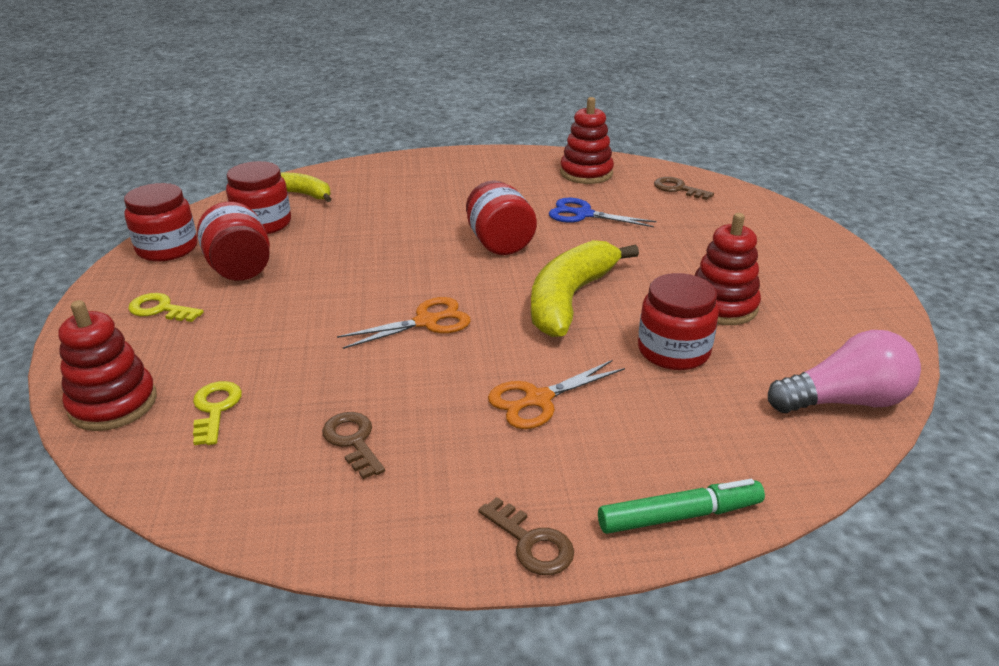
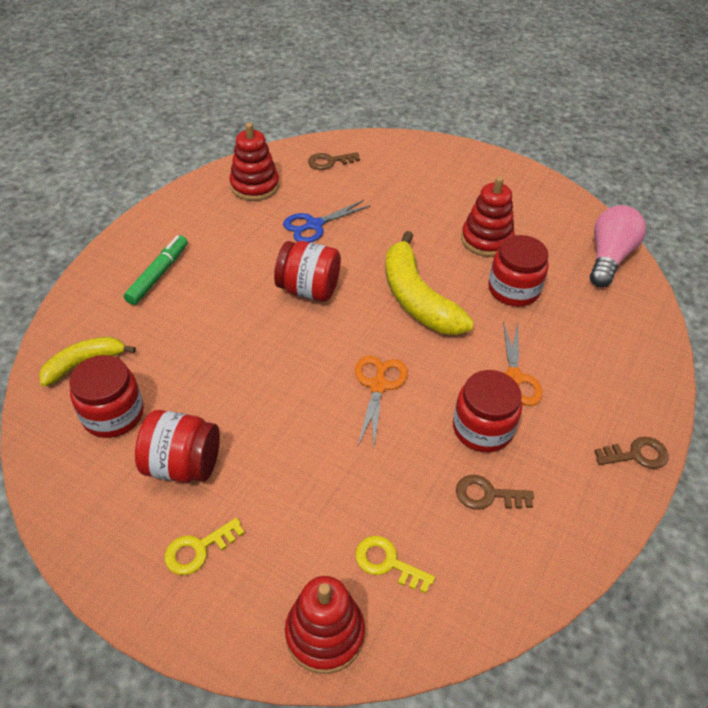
camera: 55 degrees left, 15 degrees up
(167, 248) = (83, 505): red jar -> red jar (482, 428)
(679, 515) = (653, 380): green marker -> green marker (158, 274)

